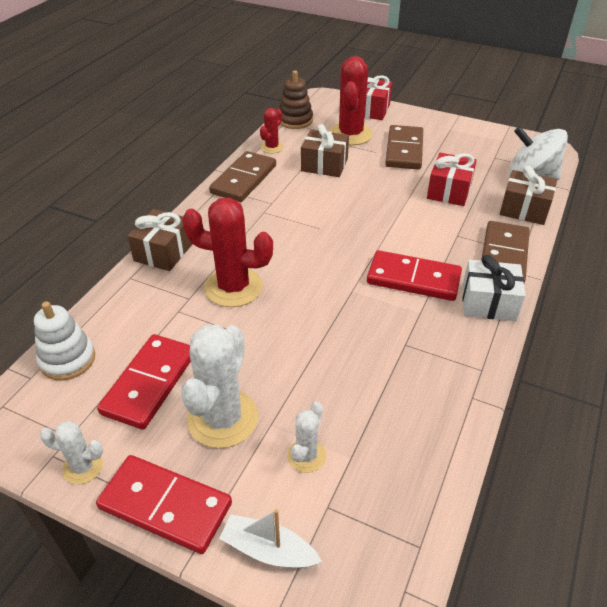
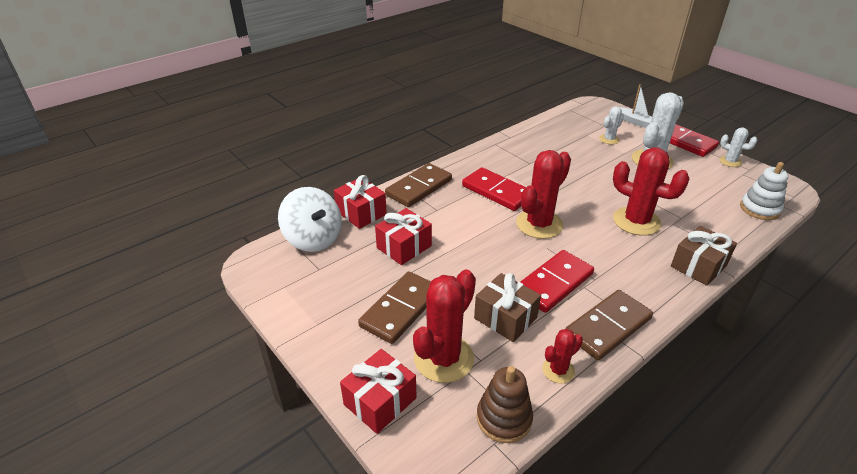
camera: 155 degrees left, 5 degrees down
(150, 383) = (697, 184): red domino -> red domino (553, 283)
(340, 250) = (539, 224): none -> red cactus
(488, 302) = (459, 167): white gift -> none
(524, 209) = (361, 213): brown gift -> red gift

